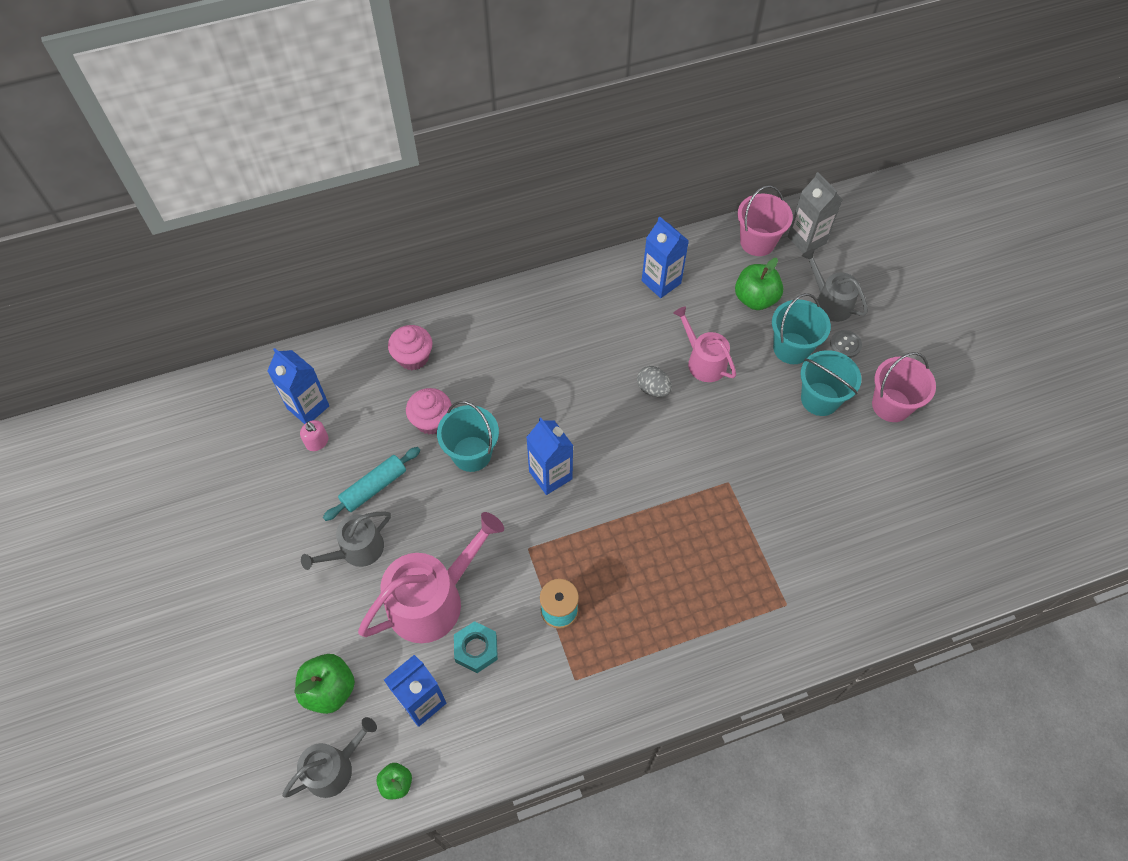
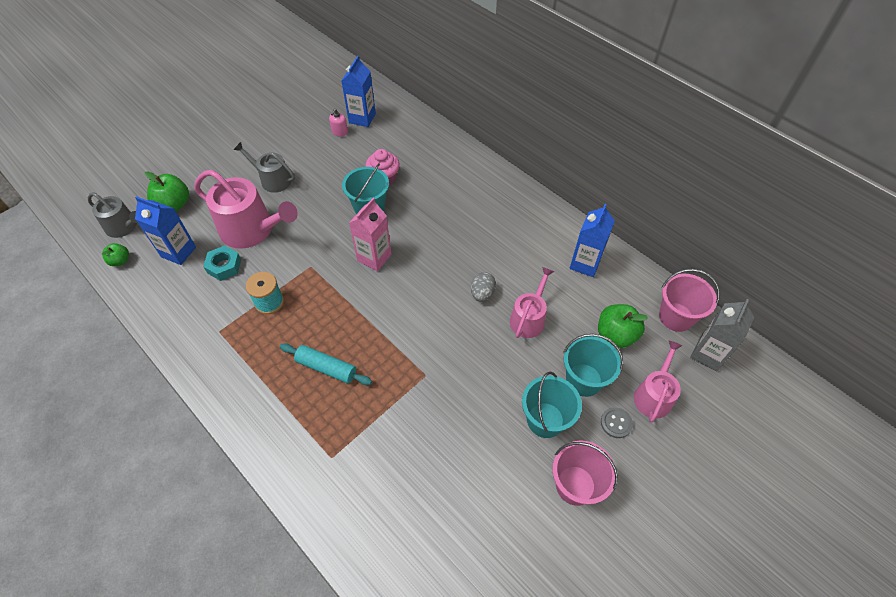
camera: 65 degrees right, 5 degrees down
(374, 487) = (320, 170): turquoise rolling pin -> turquoise rolling pin (326, 368)
(413, 357) = (427, 151): pink cupcake -> none
(550, 475) = (374, 257): blue carton -> pink carton
(830, 302) = (654, 395): grey watering can -> pink watering can

